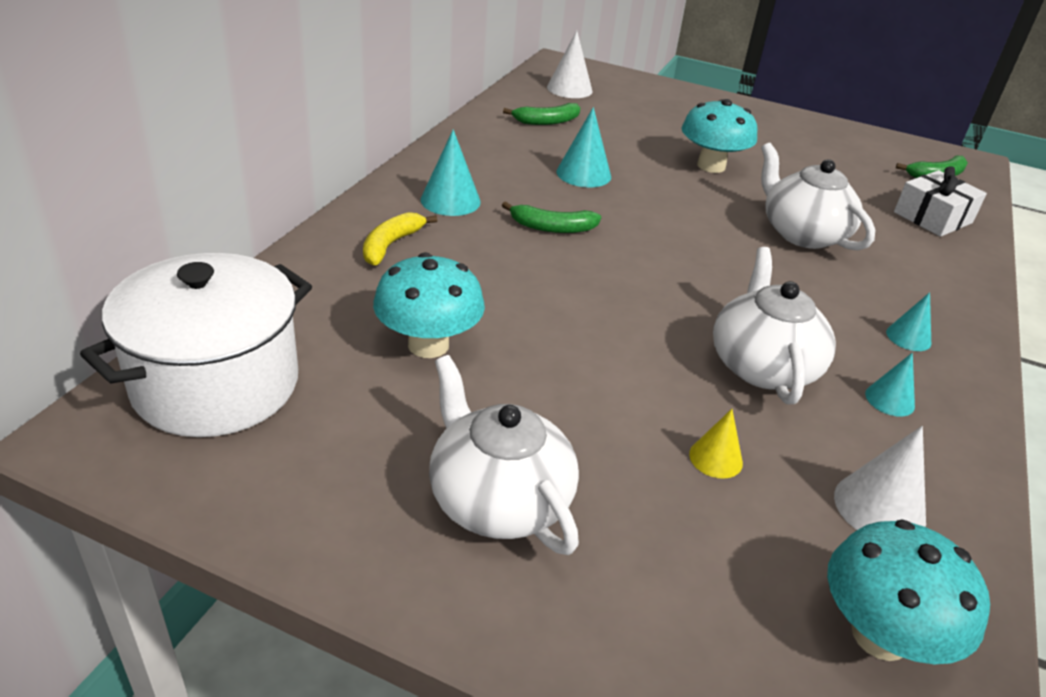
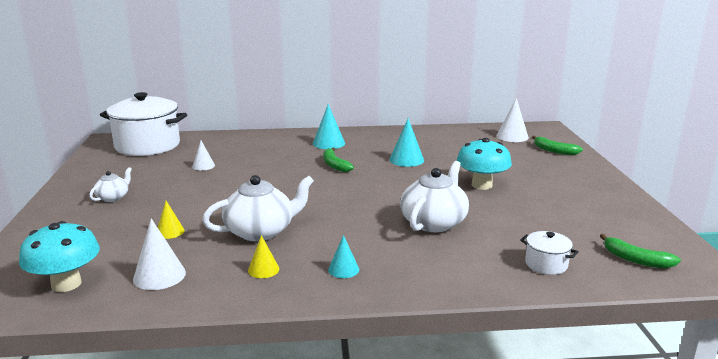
camera: 65 degrees right, 15 degrees down
(391, 245) = (272, 143): yellow banana -> none
(428, 345) = (203, 166): turquoise mushroom -> white cone
(498, 499) = (113, 197): white teapot -> white teapot, size x0.53
(546, 121) = (455, 141): green banana -> green banana (554, 151)
(889, 400) = (263, 269): turquoise cone -> yellow cone
(932, 217) = (546, 264): white gift -> white pot

